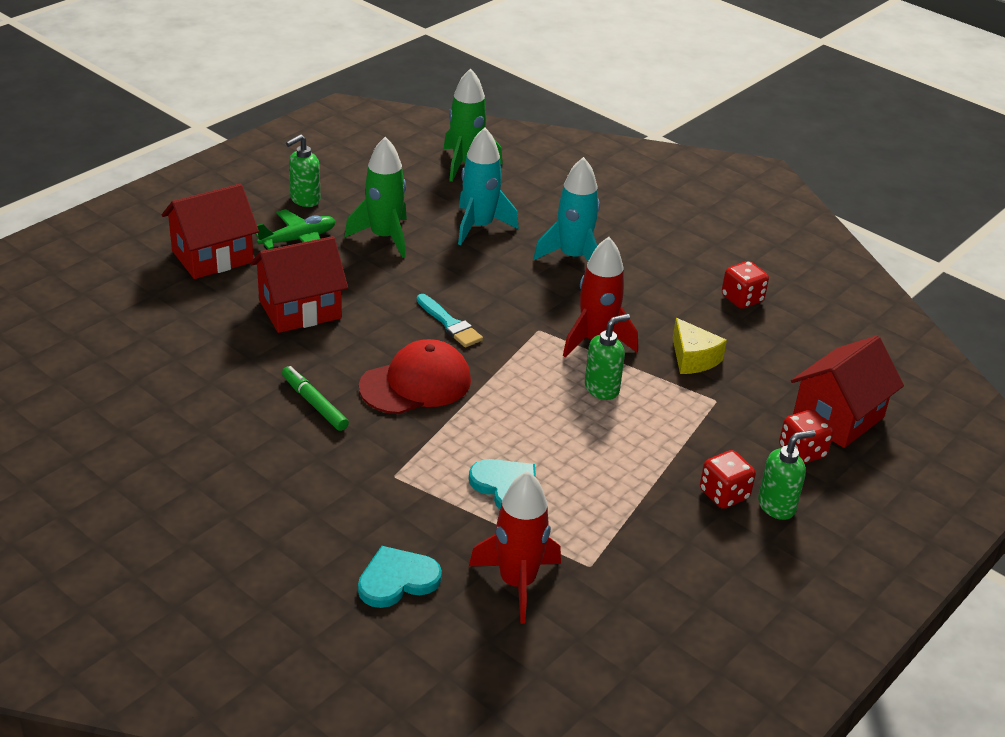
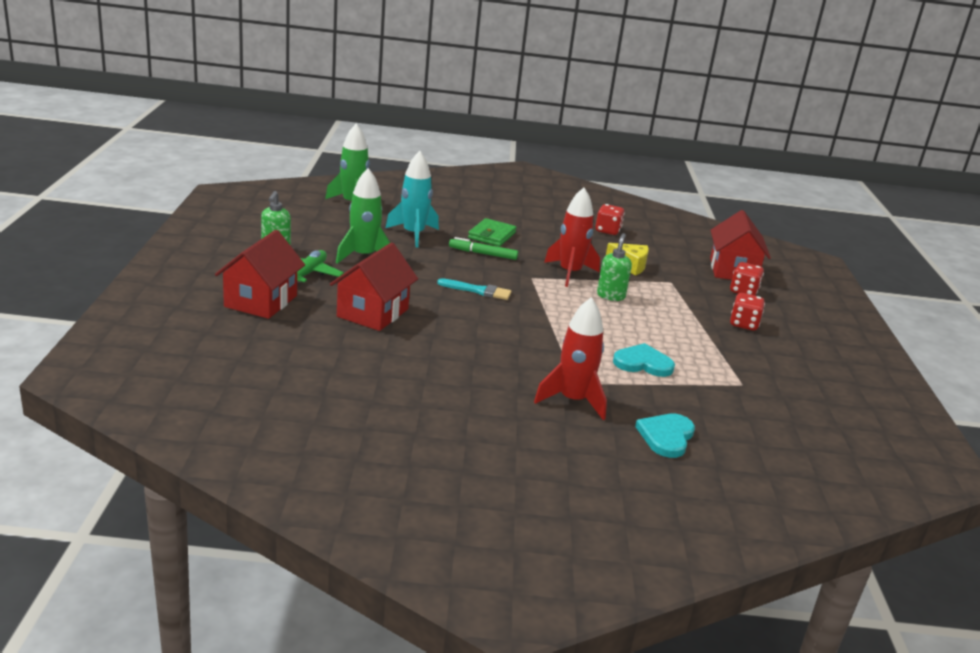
camera: 40 degrees left, 10 degrees down
(314, 404) = (467, 362): green marker -> green marker (483, 254)
(416, 383) = (509, 329): red cap -> none
(517, 583) = (724, 409): red rocket -> red rocket (573, 400)
(573, 257) = (492, 235): turquoise rocket -> green wallet
(777, 506) = (772, 320): green soap dispenser -> none

